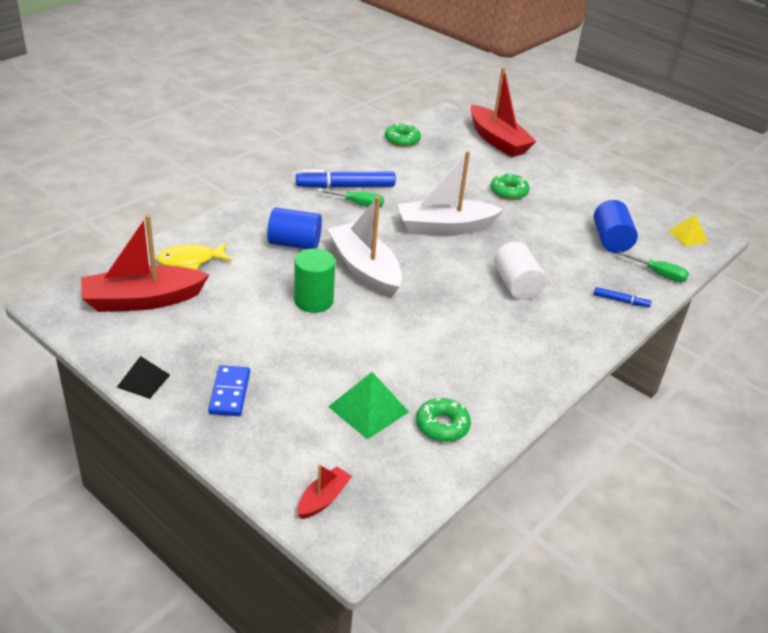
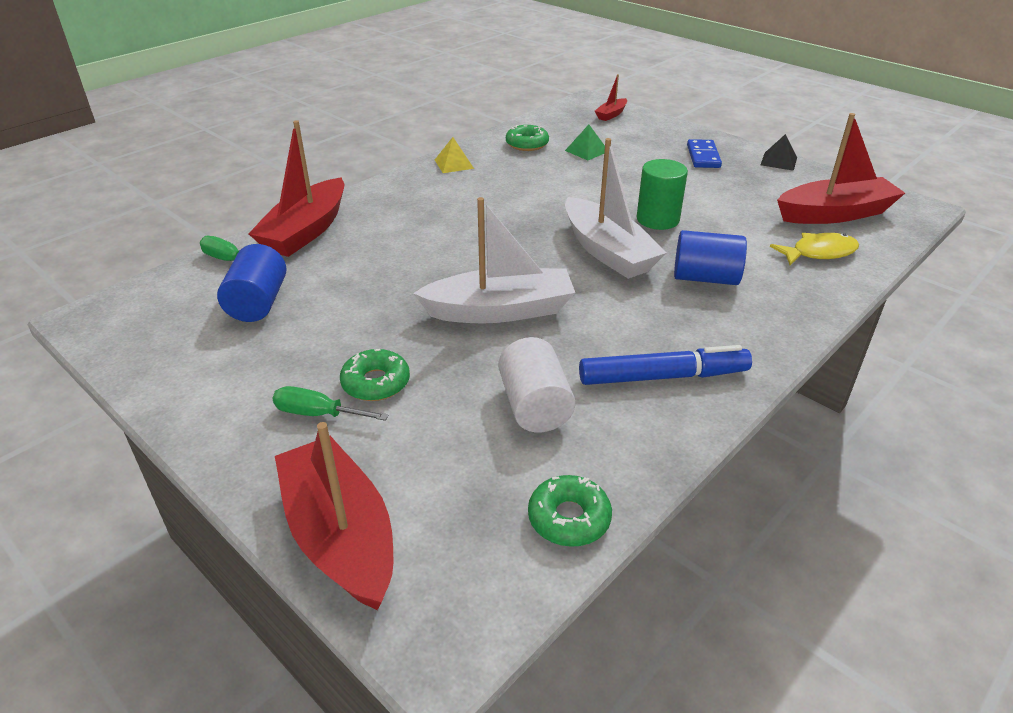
camera: 175 degrees left, 0 degrees up
(358, 204) = (634, 343): green screwdriver -> green screwdriver (318, 414)
(368, 409) = (586, 151): green pyramid -> green pyramid, size x0.66
(516, 285) = (424, 242): white cylinder -> white cylinder (534, 406)
(621, 301) = (306, 231): blue marker -> red boat
(688, 236) = (129, 315): yellow pyramid -> yellow pyramid (454, 164)

